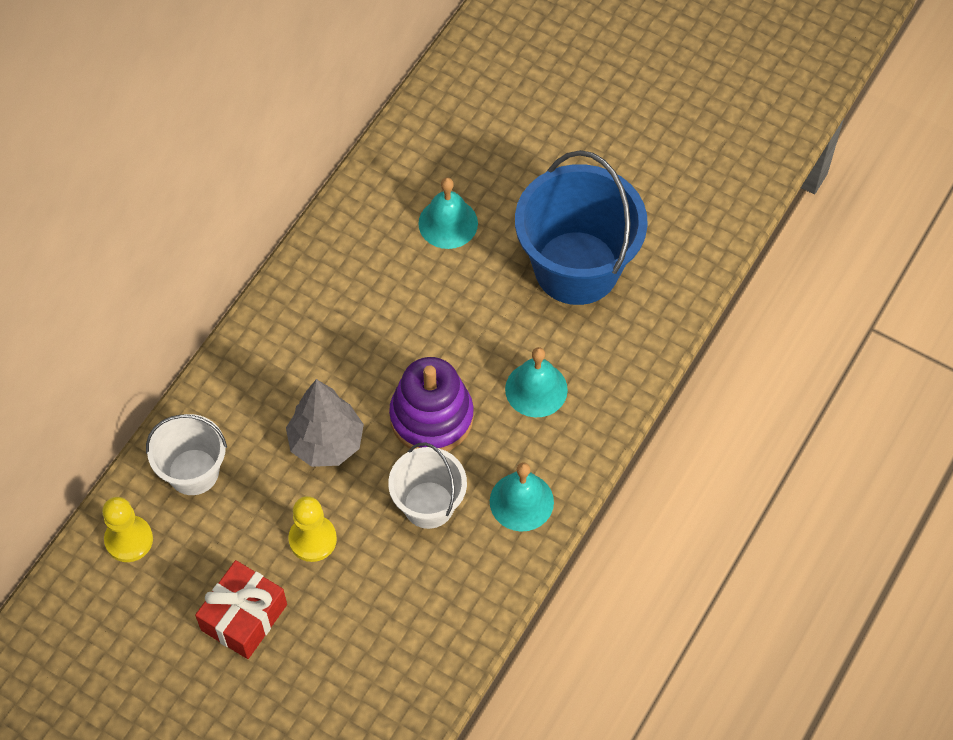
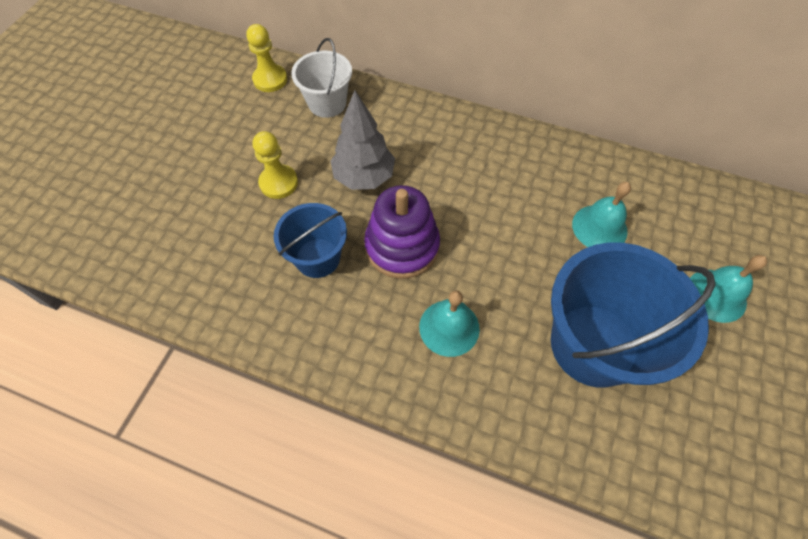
camera: 80 degrees right, 0 degrees up
(244, 617) = (211, 152): red gift -> none
(428, 505) = (317, 258): white bucket -> blue bucket
(521, 501) = (329, 332): turquoise bell -> turquoise bell (716, 295)

